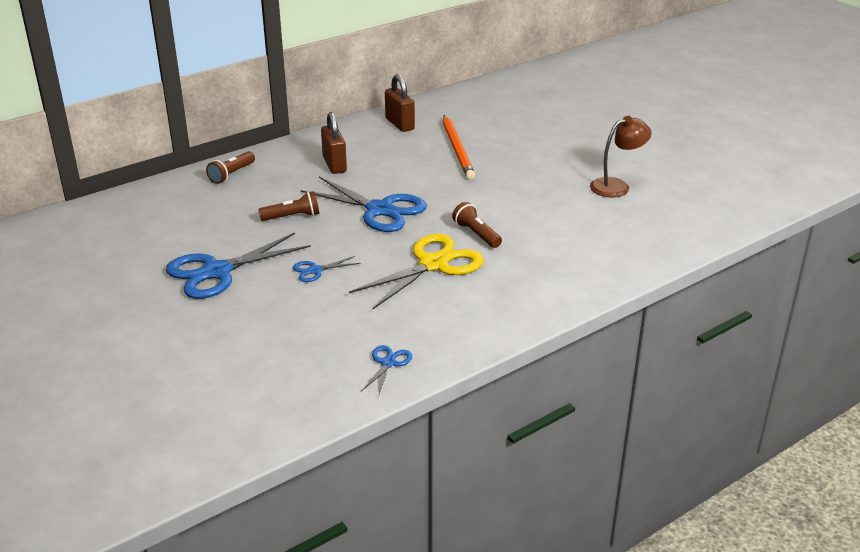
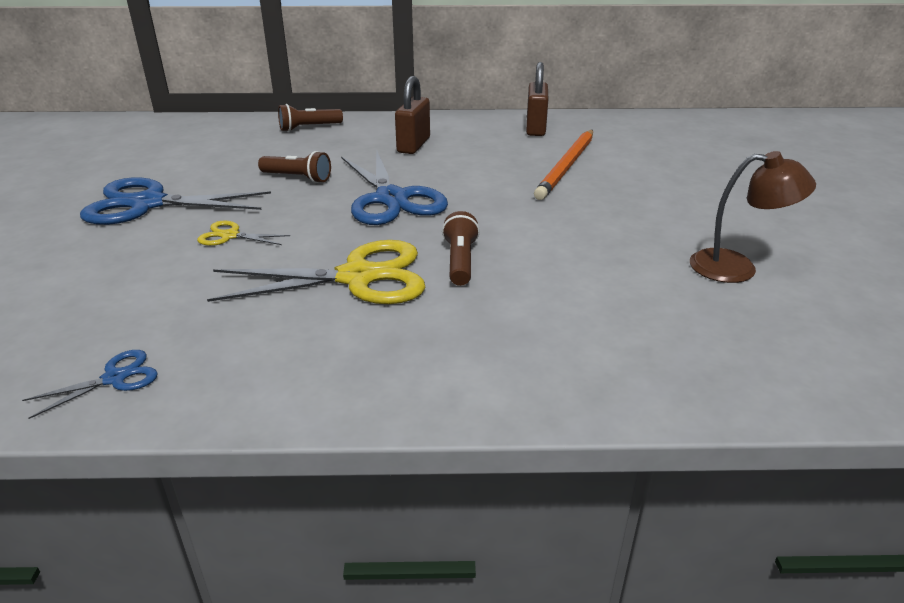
camera: 35 degrees right, 0 degrees up
(315, 270) = (230, 236): blue scissors -> yellow scissors

